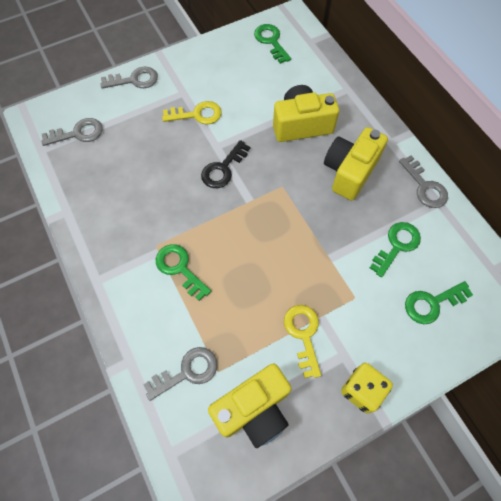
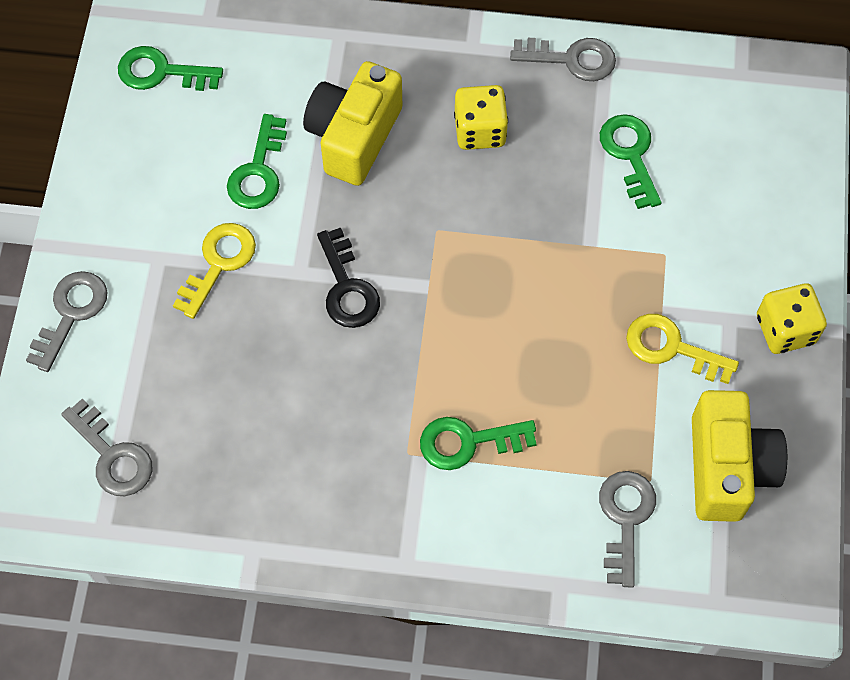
camera: 55 degrees left, 0 degrees up
(78, 133) = (113, 456): grey key -> grey key turned 120 degrees clockwise
(349, 172) = (480, 131): yellow camera -> yellow dice
(432, 303) = (734, 174): green key -> green key (258, 171)

